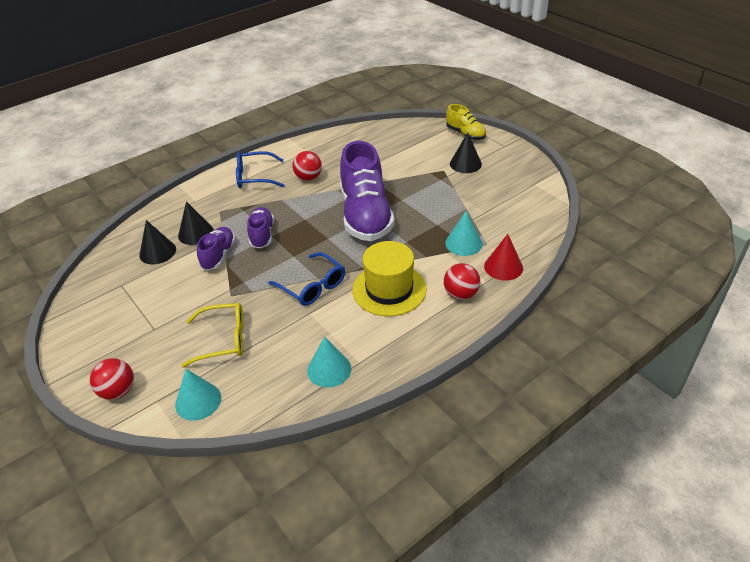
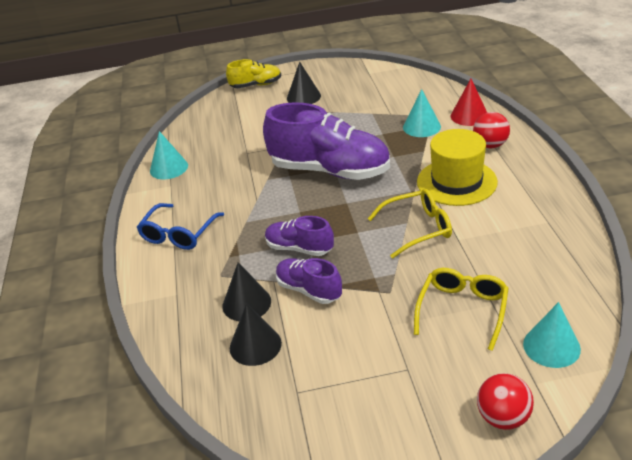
camera: 60 degrees left, 5 degrees down
(308, 178) = (224, 194): red ball -> none
(312, 286) = (418, 228): blue glasses -> yellow glasses
(329, 369) = (548, 242): turquoise cone -> turquoise cone (169, 168)

